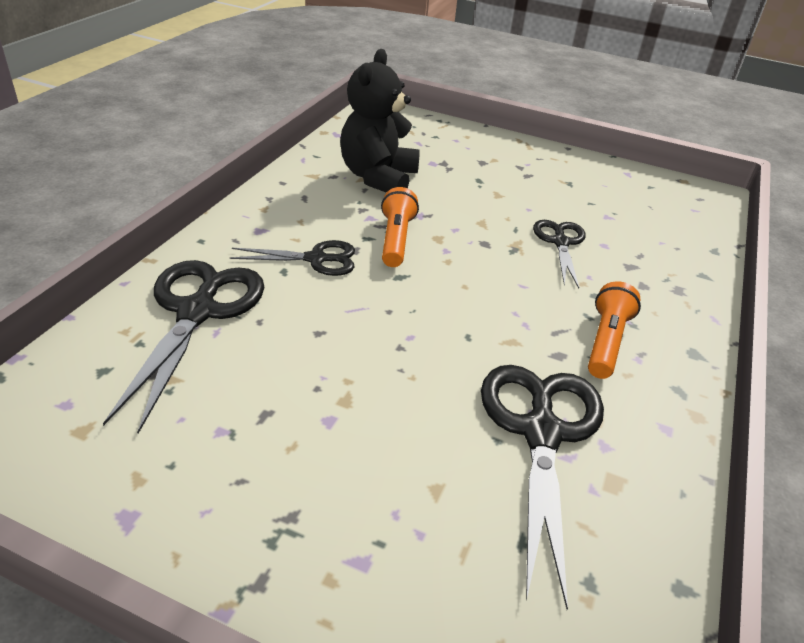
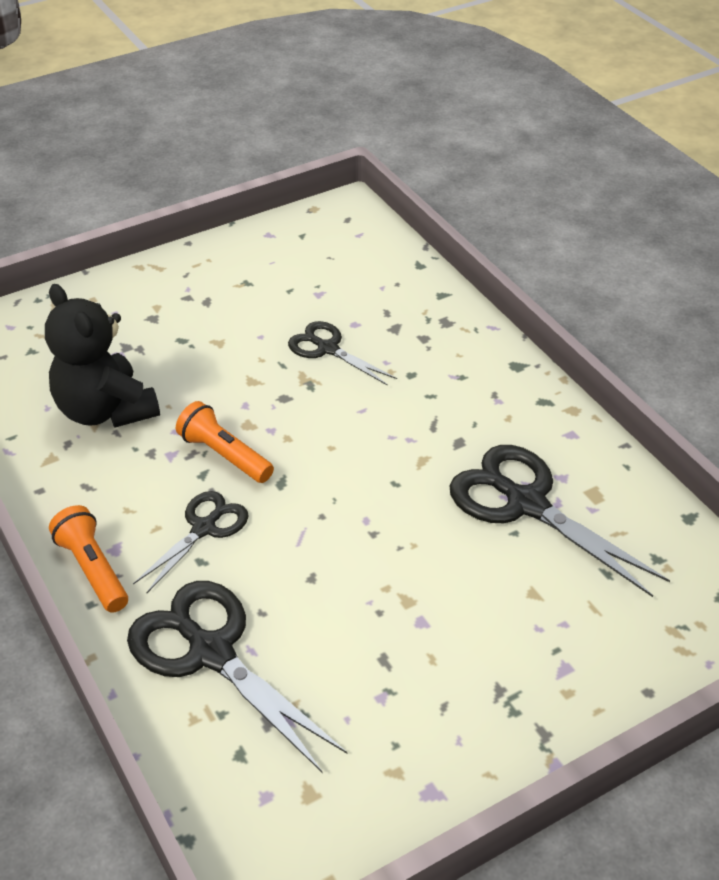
camera: 50 degrees left, 5 degrees up
(606, 342) = (467, 405): orange flashlight -> orange flashlight (93, 569)

